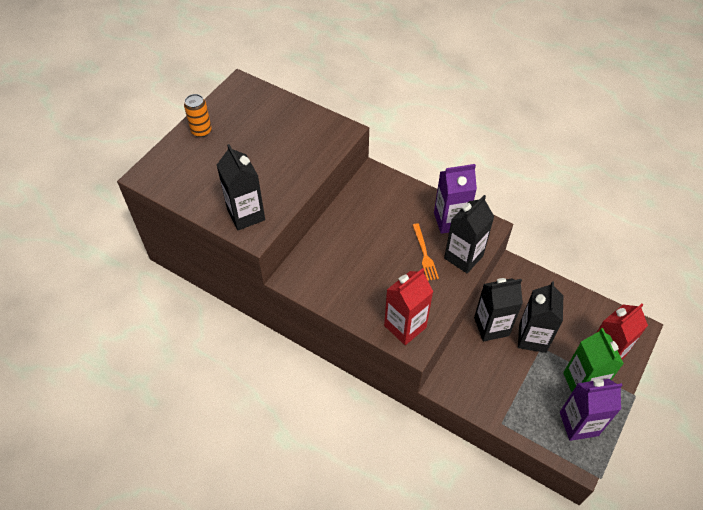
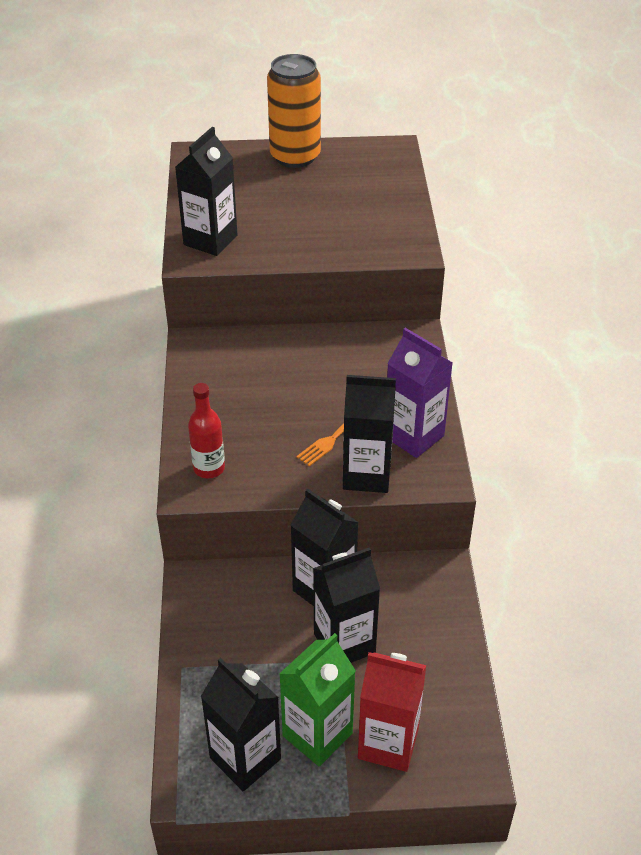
camera: 55 degrees right, 10 degrees down
(201, 131) = (295, 156): orange can -> orange can, size x1.80
(405, 326) = (209, 468): red carton -> red bottle
(578, 424) = (245, 758): purple carton -> black carton

